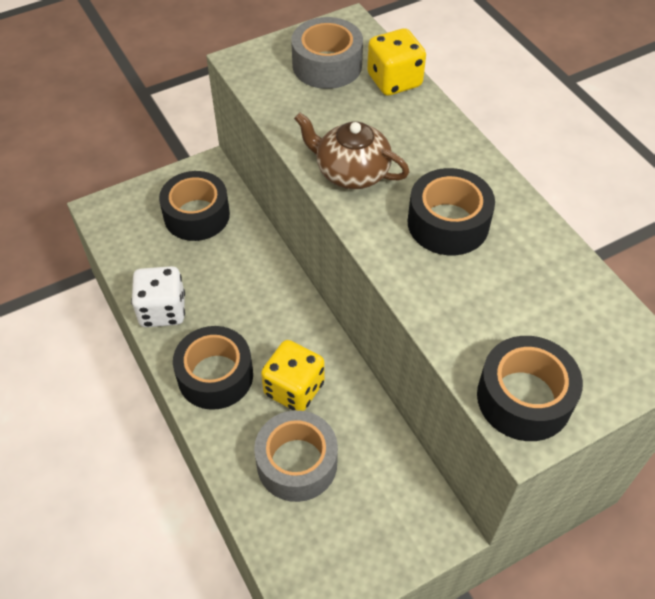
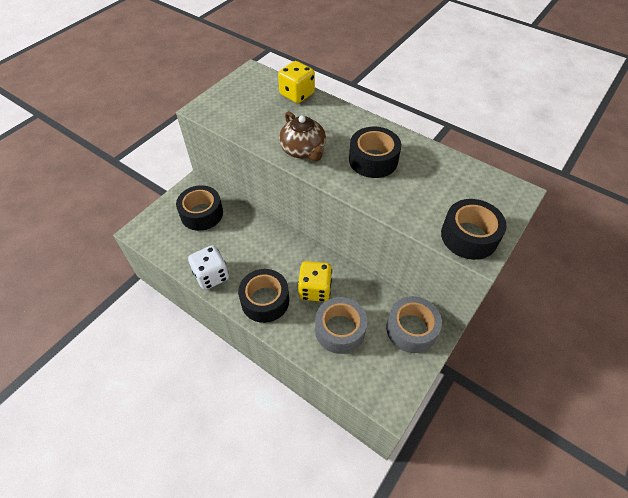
camera: 25 degrees left, 0 degrees up
(327, 65) = (253, 97): grey tape -> grey tape (411, 329)
(351, 172) = (303, 150): brown teapot -> brown teapot turned 120 degrees counterclockwise

